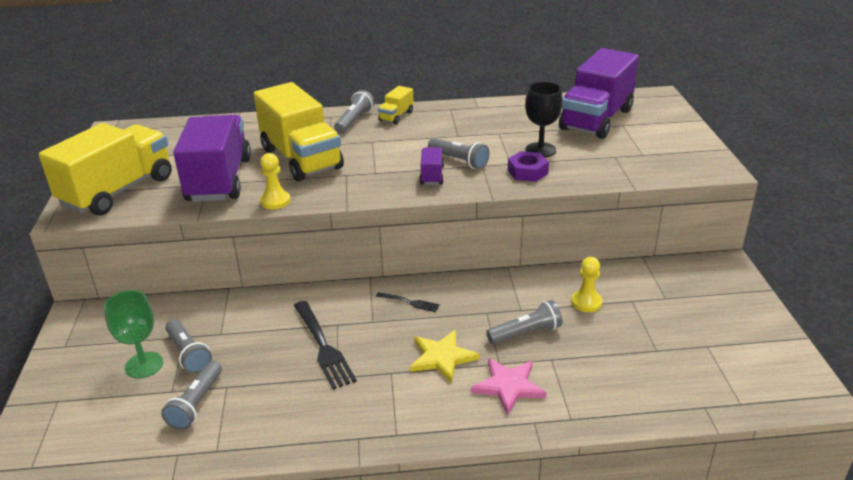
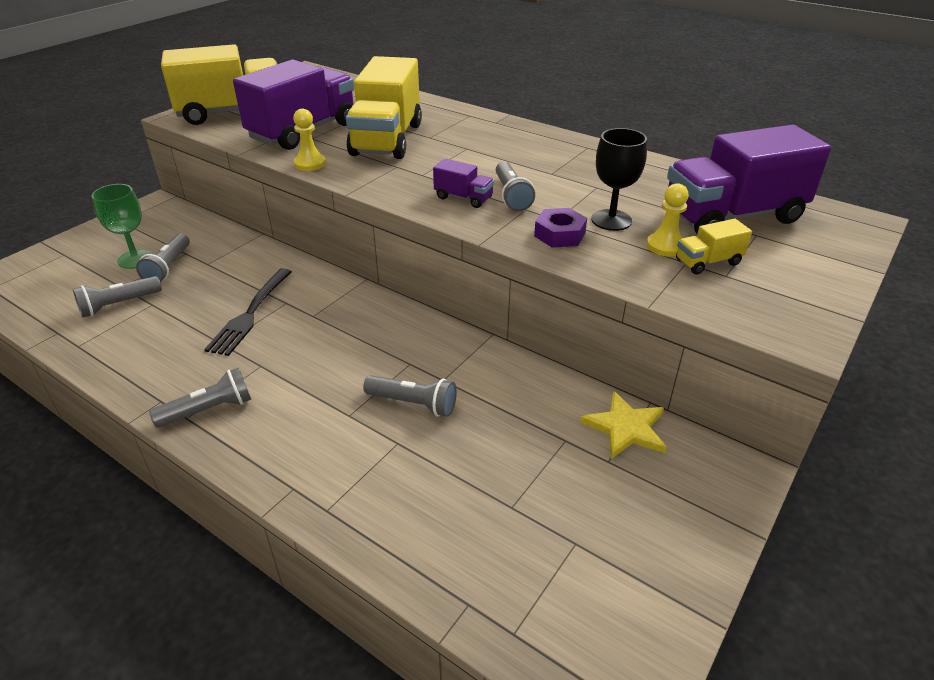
camera: 40 degrees right, 5 degrees up
(354, 121) = (482, 126): grey flashlight -> grey flashlight (209, 410)
(396, 116) = (525, 135): yellow truck -> yellow truck (708, 262)
(410, 302) = (363, 317): black fork -> none
(432, 176) = (463, 198): purple truck -> purple truck turned 75 degrees clockwise
(442, 357) = (314, 379): yellow star -> yellow star (625, 428)
(508, 386) = (324, 441): pink star -> none
(586, 302) = (515, 412): yellow pawn -> yellow pawn (665, 246)

